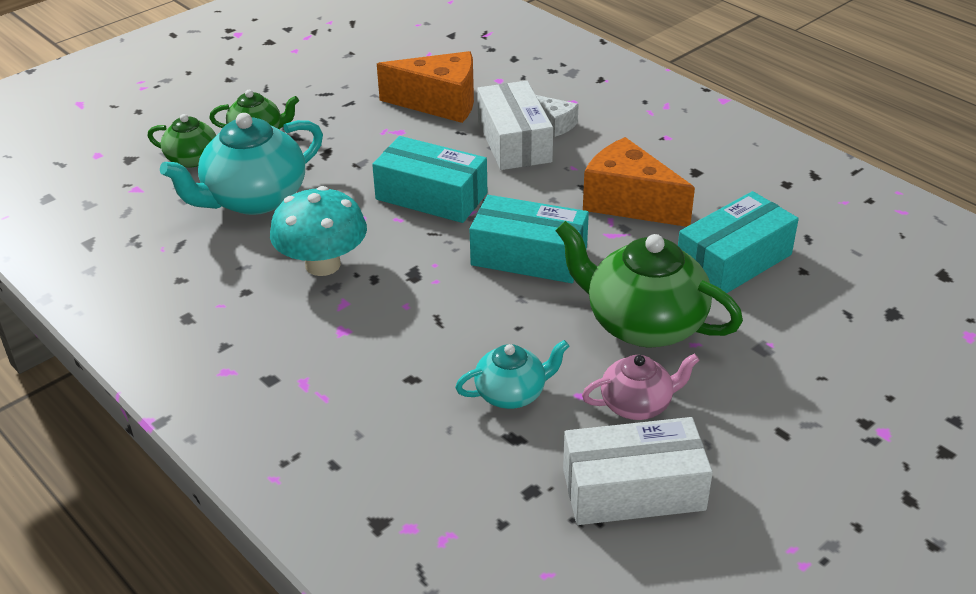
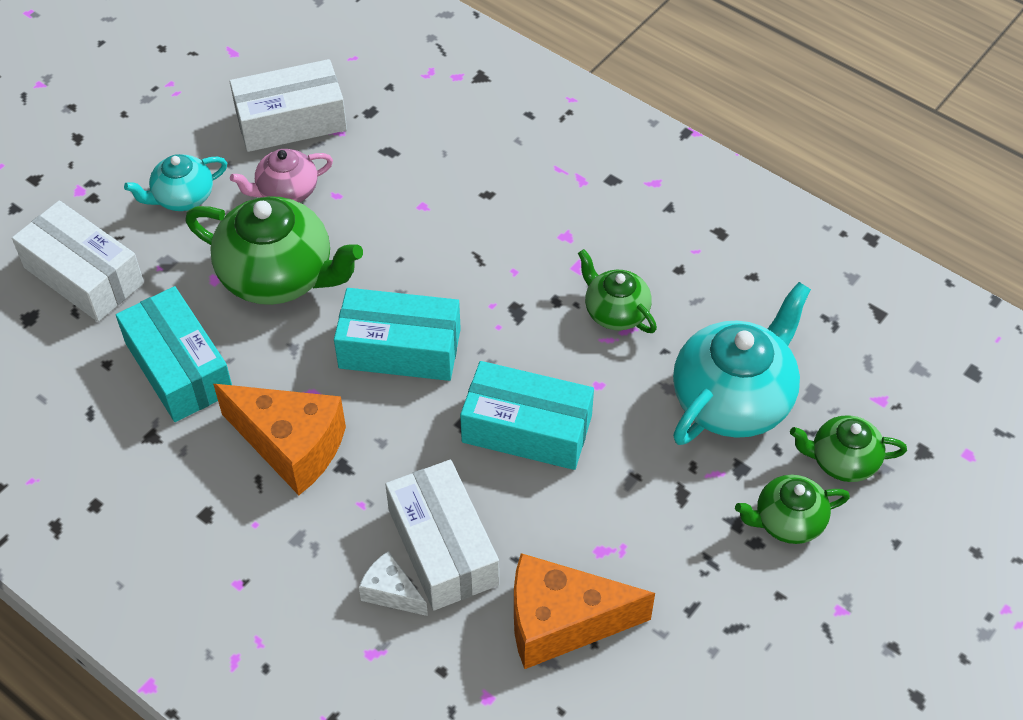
camera: 170 degrees right, 15 degrees up
(323, 264) = (615, 312): turquoise mushroom -> green teapot
(512, 393) = (396, 189): turquoise teapot -> turquoise teapot (182, 197)
(733, 261) = (179, 368): turquoise box -> turquoise box turned 75 degrees counterclockwise
(849, 344) = (84, 275): none -> white box

